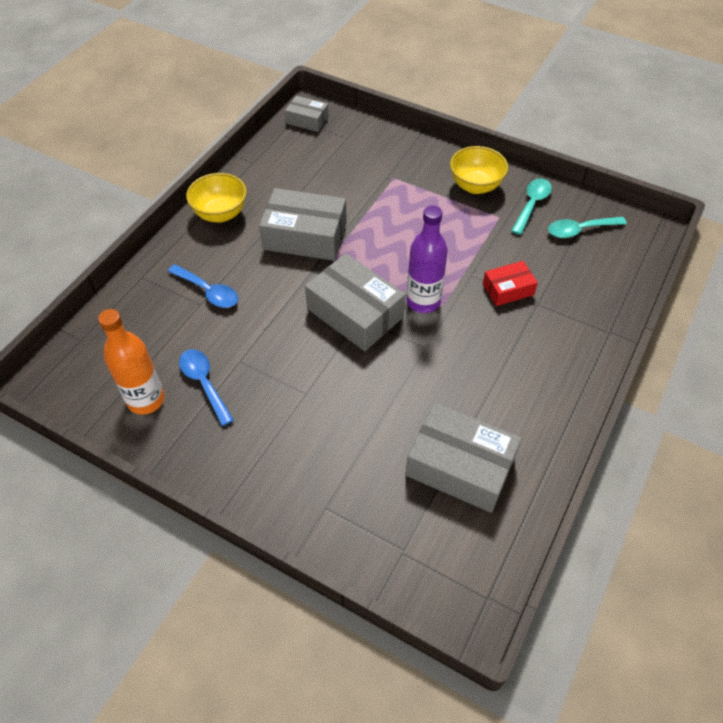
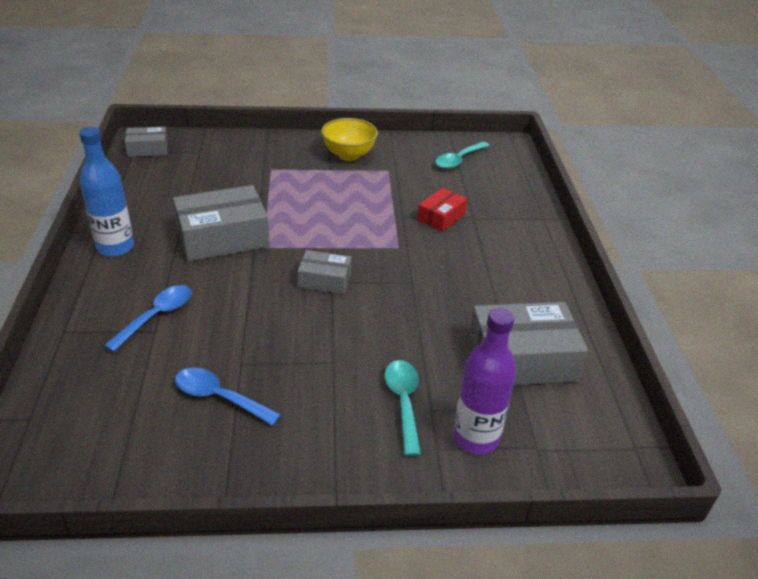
camera: 35 degrees left, 15 degrees down
(146, 400) = (163, 441): orange bottle -> none
(208, 291) = (156, 316): blue spoon -> blue spoon turned 60 degrees counterclockwise
(220, 214) = (115, 247): yellow bowl -> blue bottle
(355, 313) = (324, 280): grey box -> grey box, size x0.55
(423, 301) = (378, 249): purple bottle -> purple bottle (475, 438)
(531, 204) = (406, 154): turquoise spoon -> turquoise spoon (403, 402)

